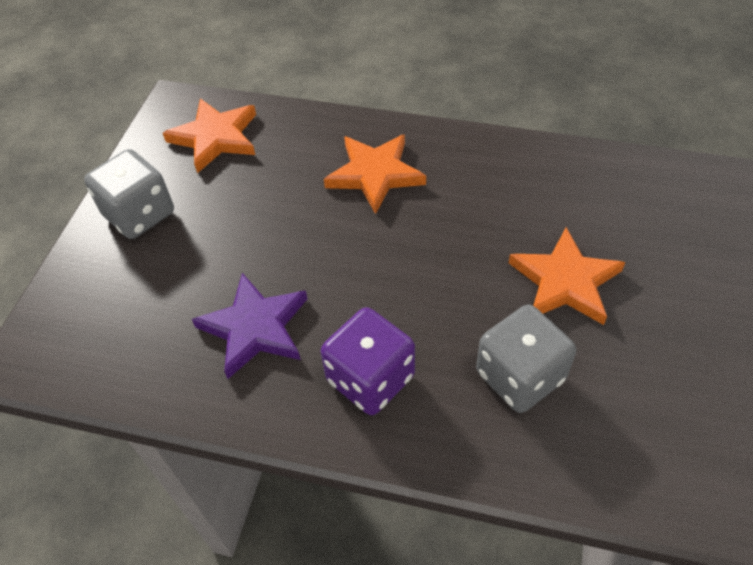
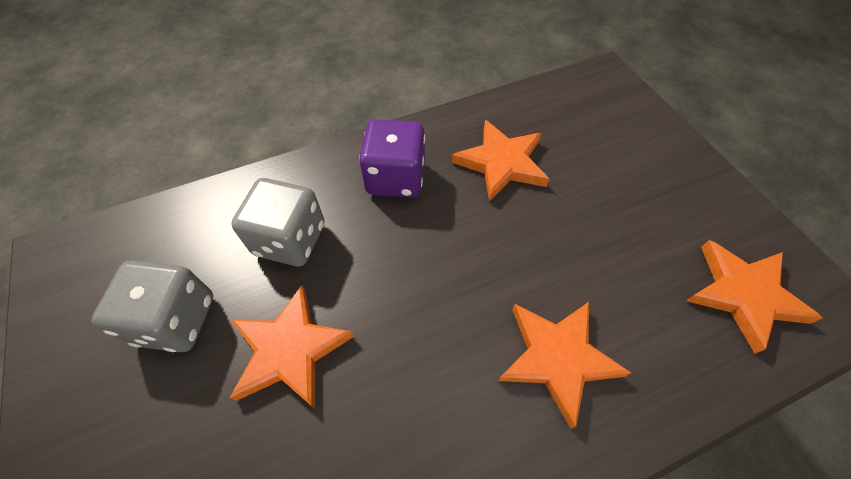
camera: 140 degrees right, 5 degrees up
(139, 214) = (683, 185): grey dice -> grey dice (176, 320)
(255, 328) = (502, 163): purple star -> orange star

